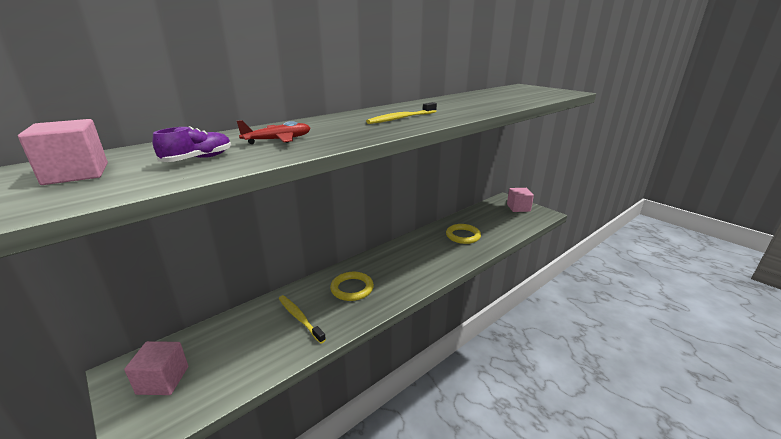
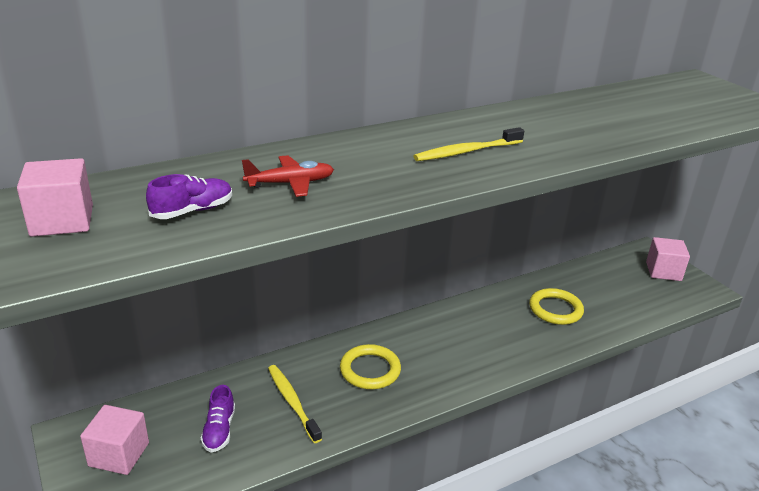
camera: 10 degrees right, 5 degrees up
(245, 347) = (219, 430): none -> purple shoe

